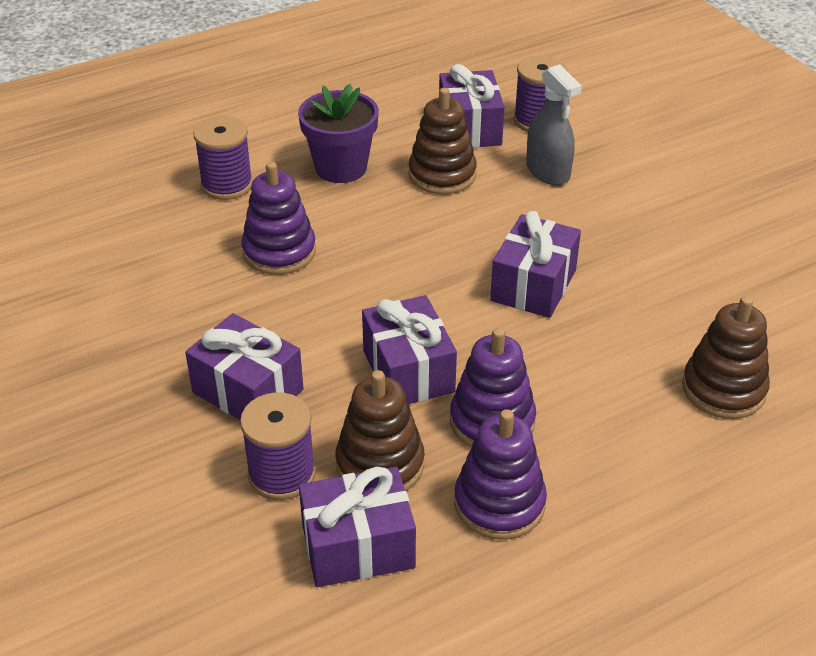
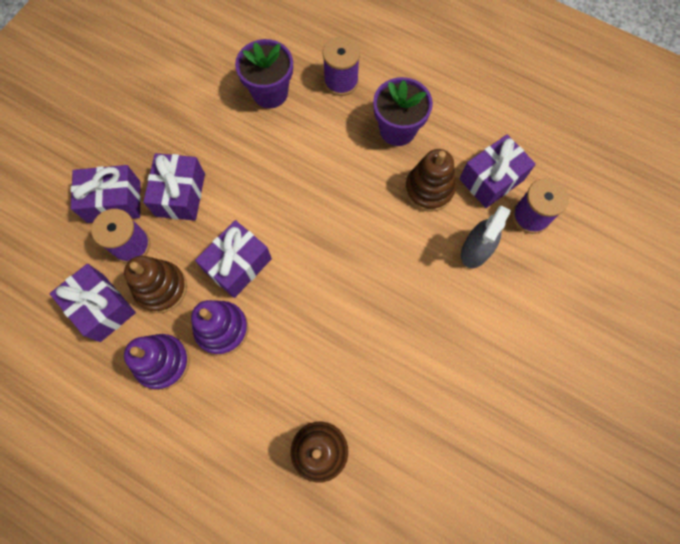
camera: 60 degrees right, 30 degrees up
(177, 249) = (270, 93): none -> purple flower pot
(279, 252) = (298, 143): purple stacking toy -> none
(533, 285) = (352, 296): purple gift -> purple gift (114, 201)

